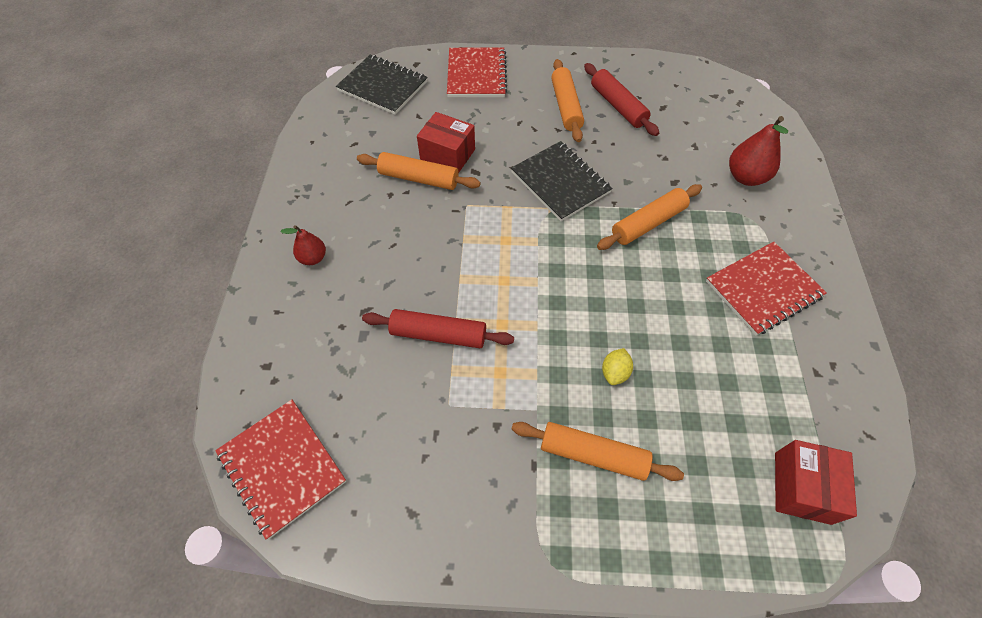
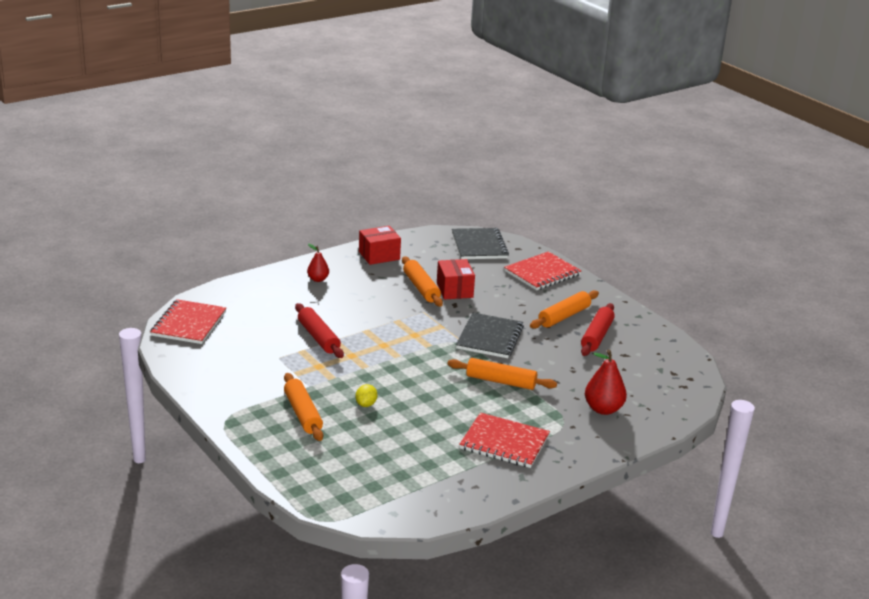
camera: 50 degrees right, 30 degrees down
(614, 372) = (366, 404): yellow lemon -> yellow lemon turned 60 degrees counterclockwise
(802, 487) = (366, 493): red box -> red box (379, 255)

